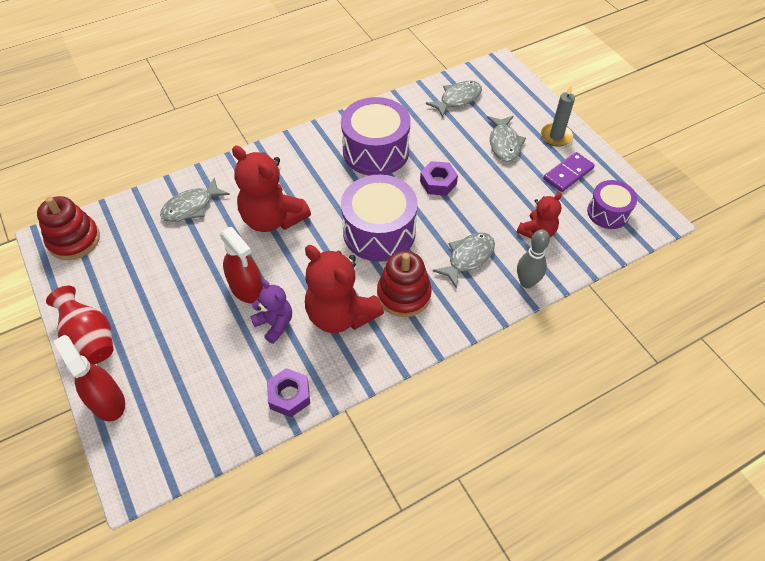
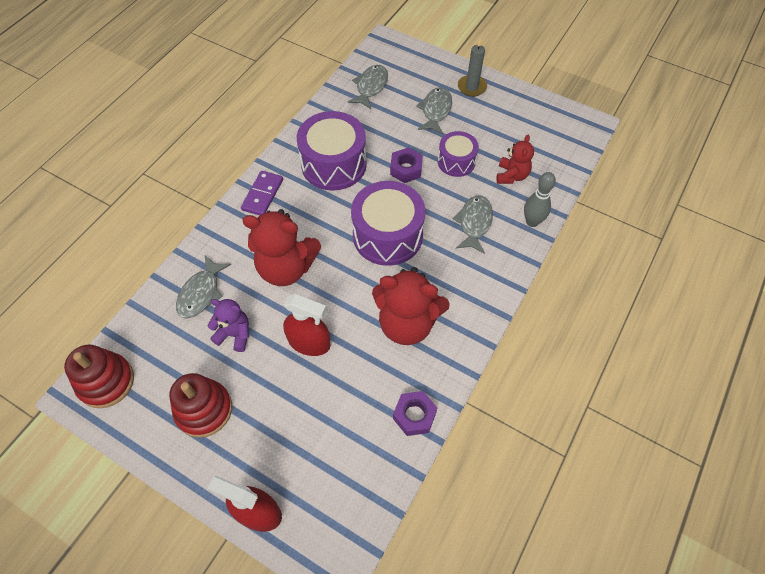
camera: 30 degrees left, 5 degrees up
(90, 339) = (197, 466): red vase -> none
(275, 324) = (357, 361): purple teddy bear -> purple teddy bear (234, 334)
(404, 294) = (445, 280): red stacking toy -> red stacking toy (204, 409)
(504, 143) = (435, 111): grey fish -> grey fish turned 135 degrees counterclockwise
(568, 174) = (502, 115): purple domino -> purple domino (262, 195)
(608, 212) = (552, 135): purple drum -> purple drum (456, 161)

